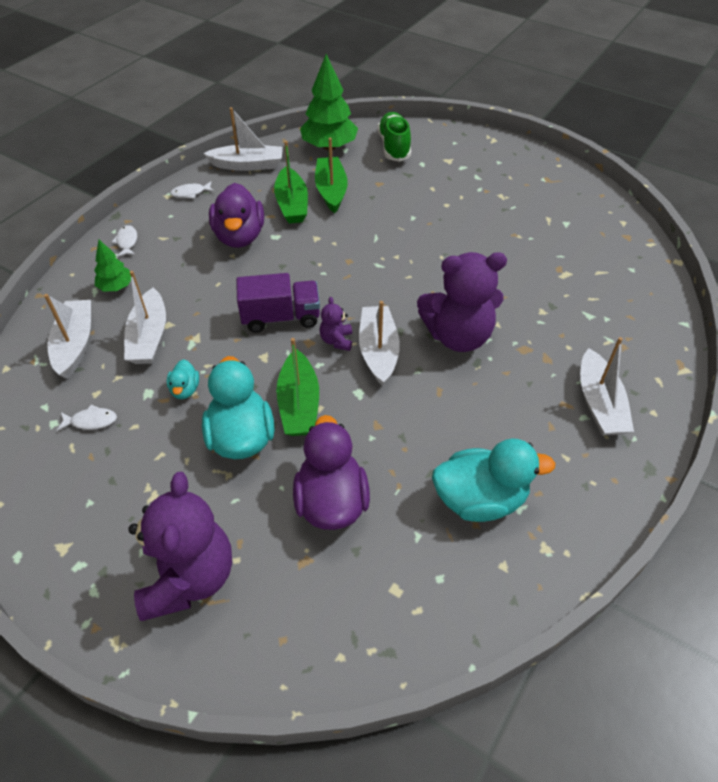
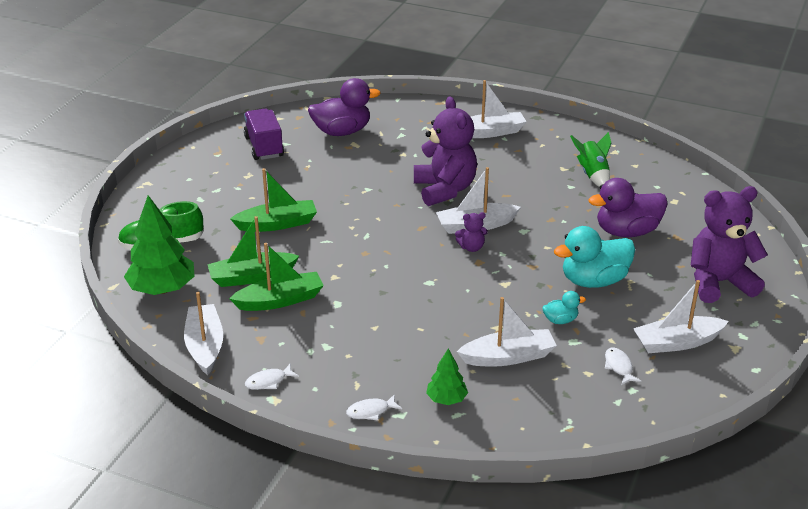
camera: 100 degrees left, 15 degrees down
(75, 344) = (537, 405): white boat -> white boat (677, 342)
(190, 193) = (268, 381): white fish -> white fish turned 90 degrees clockwise
(239, 237) = (343, 327): purple duck -> purple duck (342, 132)
(281, 317) = (454, 281): purple truck -> purple truck (264, 147)
(299, 404) = (548, 257): green boat -> green boat (277, 224)
(480, 499) = (592, 174): turquoise duck -> green rocket

